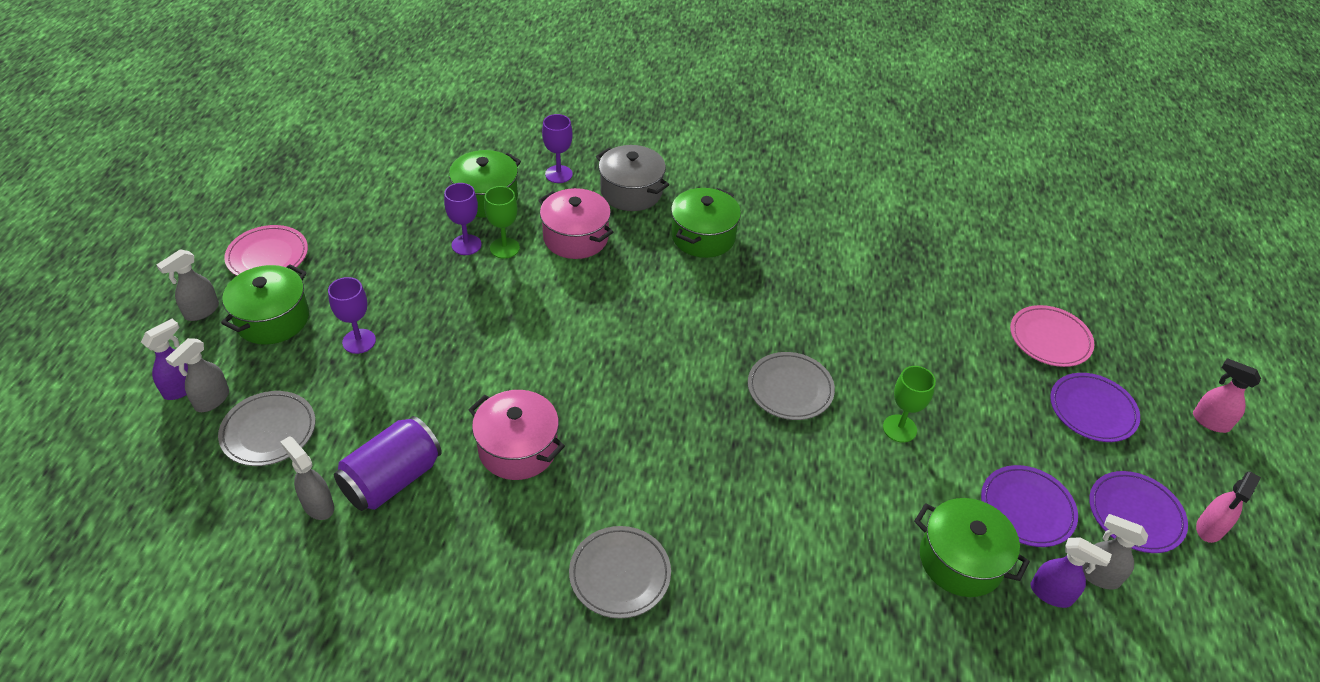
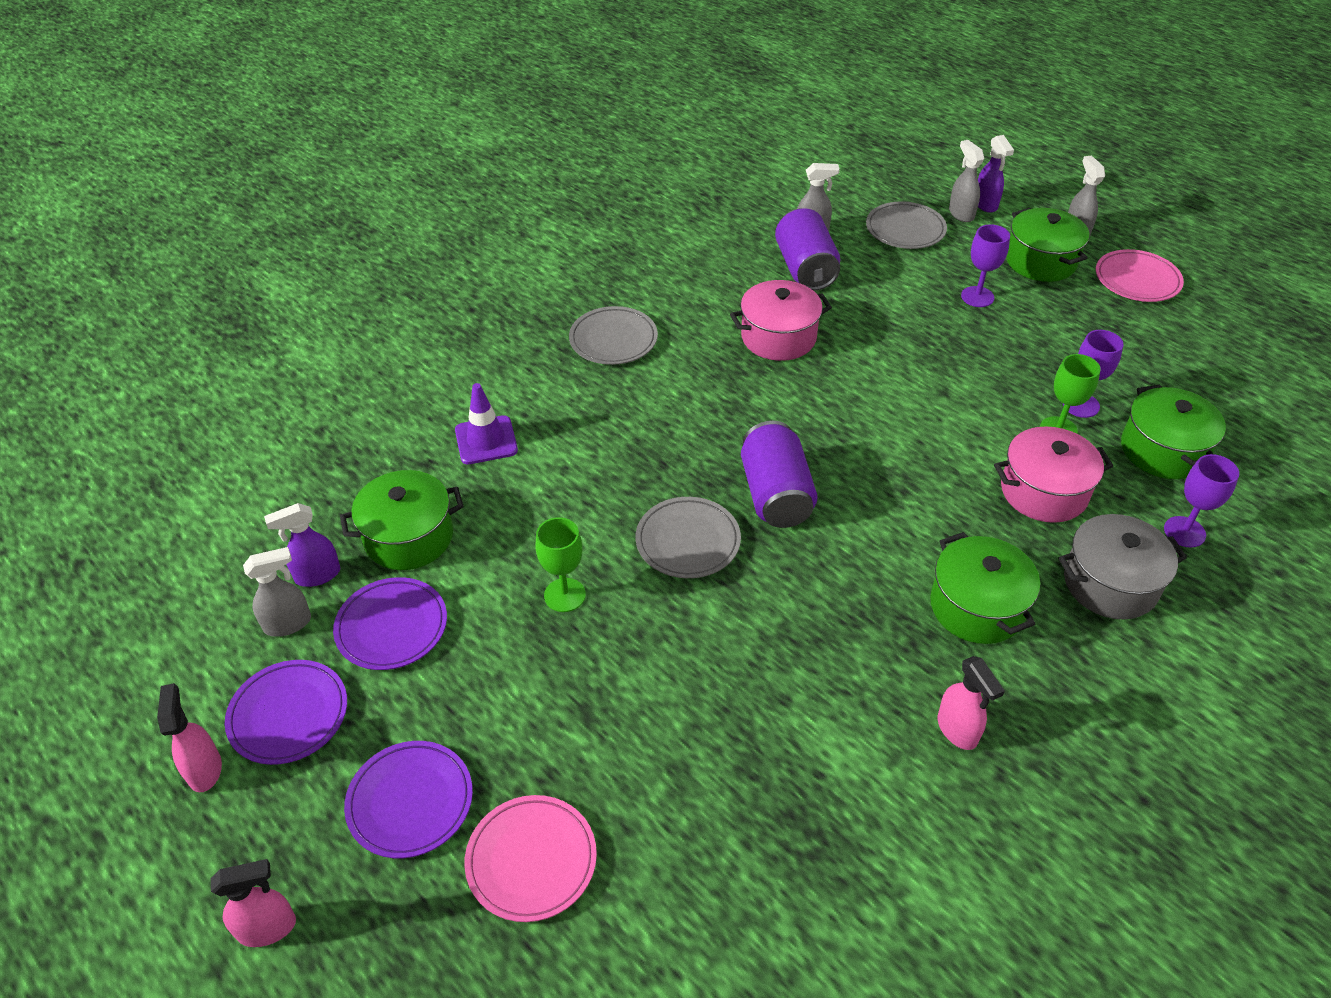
camera: 130 degrees right, 0 degrees up
(703, 364) = (775, 494): none -> purple can
(794, 218) = (957, 730): none -> pink spray bottle
(826, 584) = (486, 440): none -> purple traffic cone

